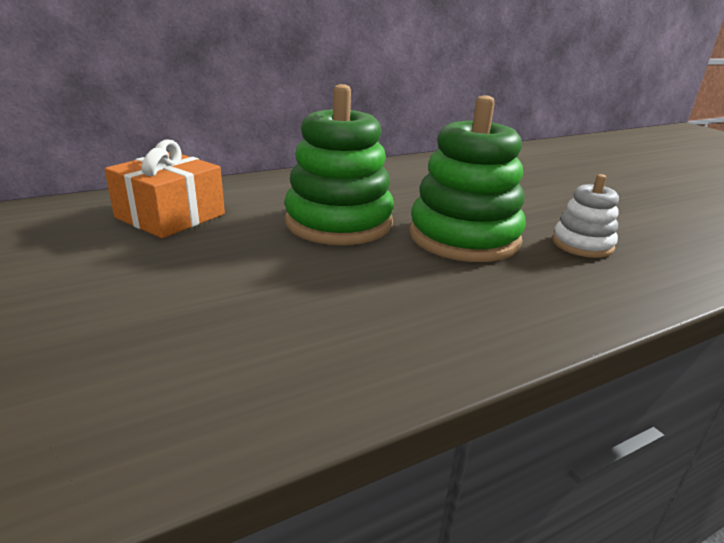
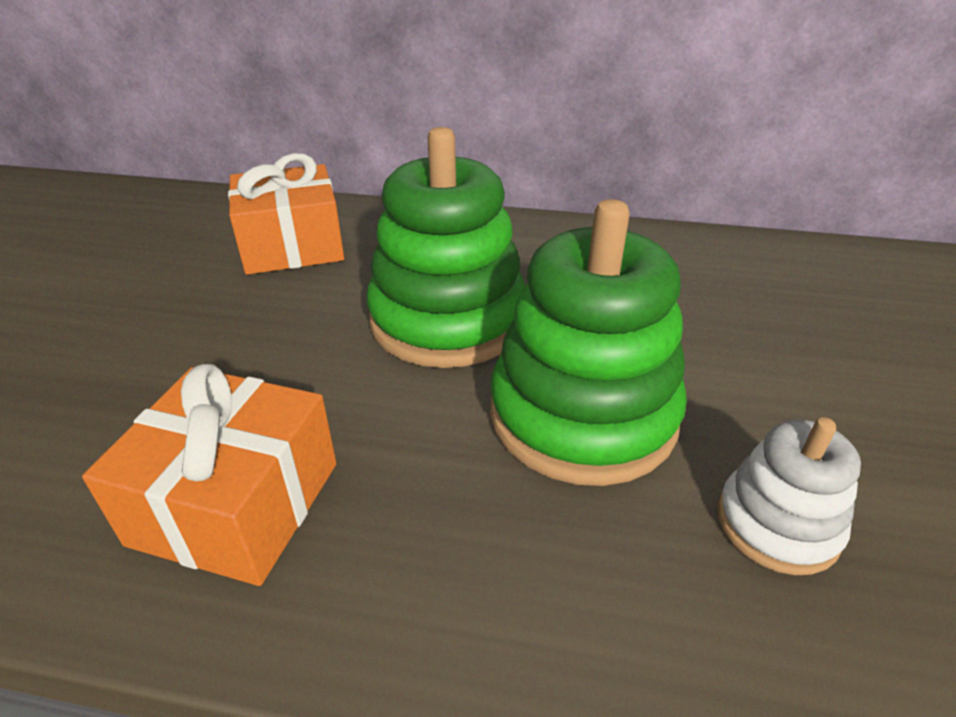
camera: 40 degrees right, 10 degrees up
(357, 332) = (236, 503): none -> orange gift

